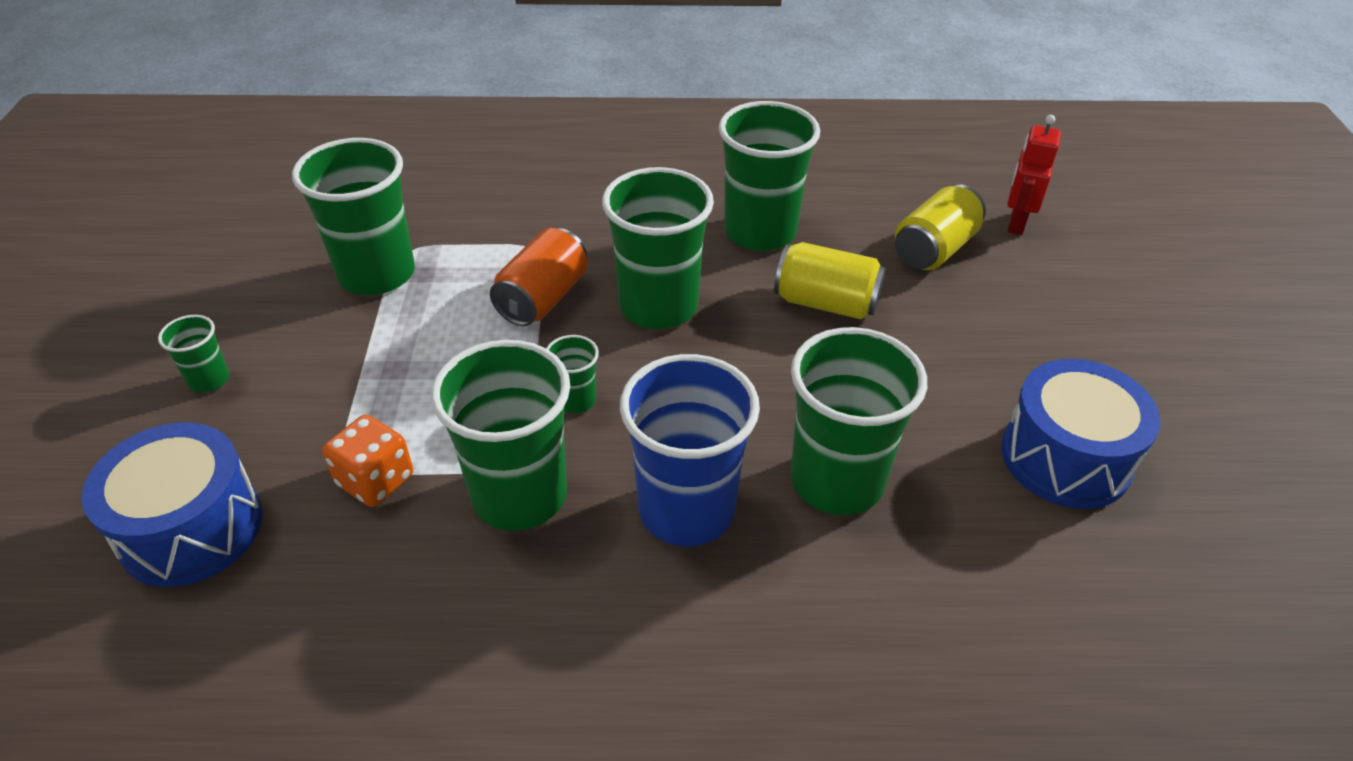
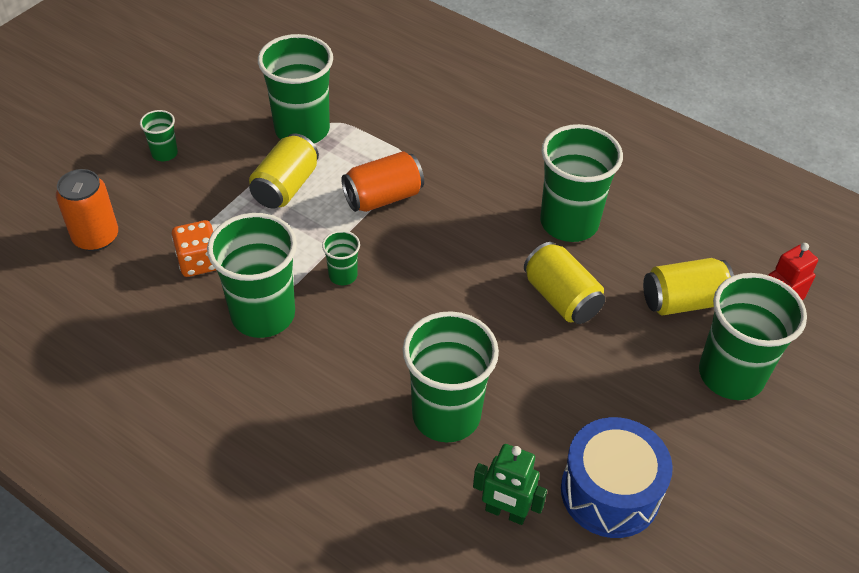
camera: 35 degrees right, 5 degrees up
(191, 528) = (96, 237): blue drum -> orange can
(413, 341) = (286, 187): none -> yellow can
(658, 306) = (448, 240): green cup -> green cup (731, 375)
(686, 510) = (343, 378): blue cup -> none
(999, 543) = (505, 512): none -> green robot

